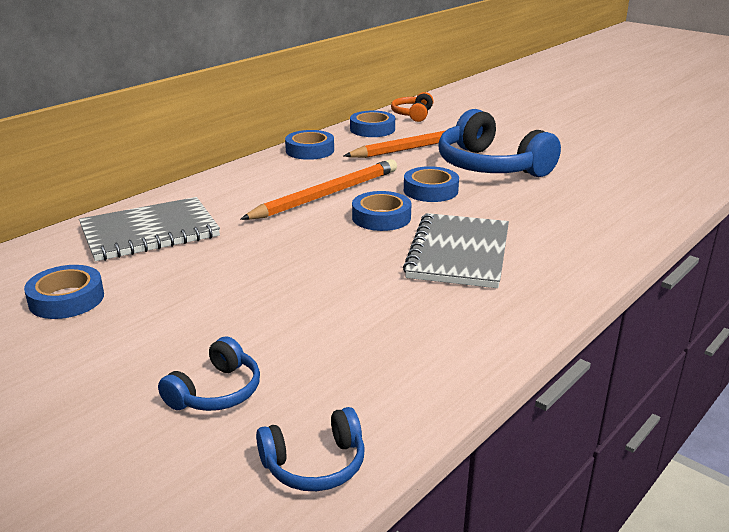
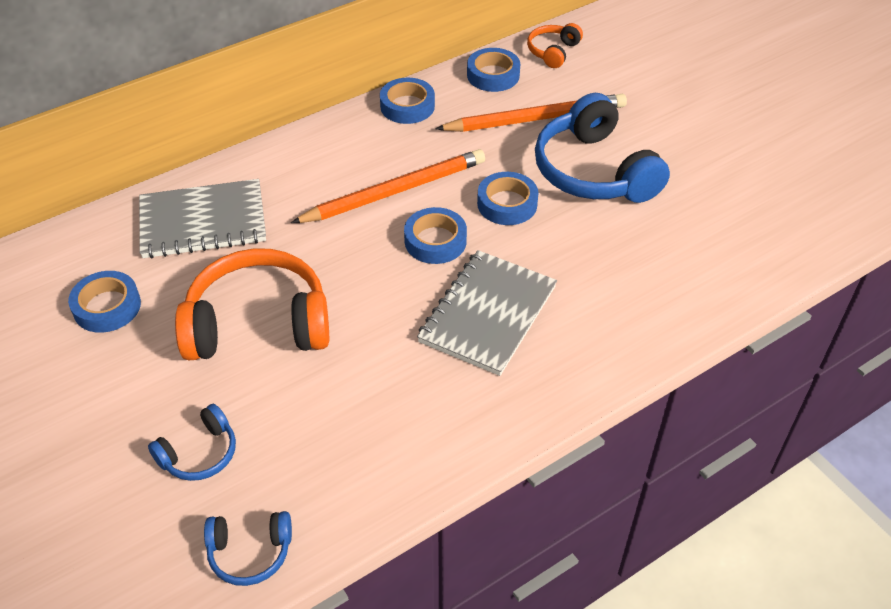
camera: 15 degrees right, 20 degrees up
(237, 289) = (258, 324): none -> orange headphones

